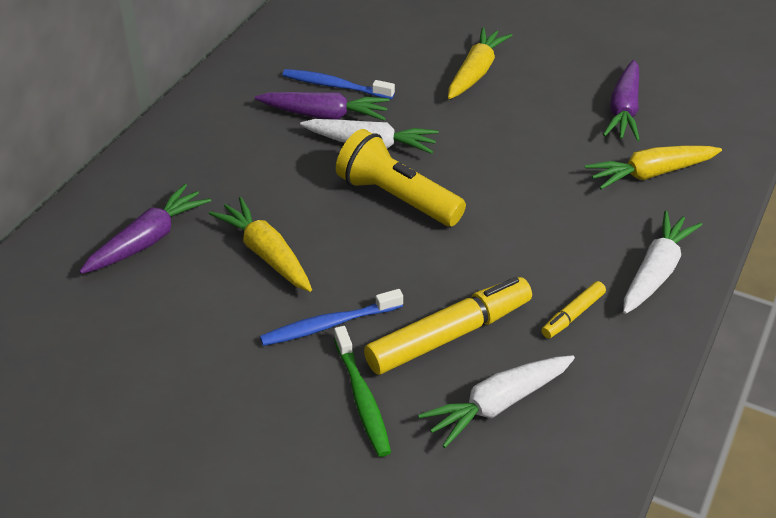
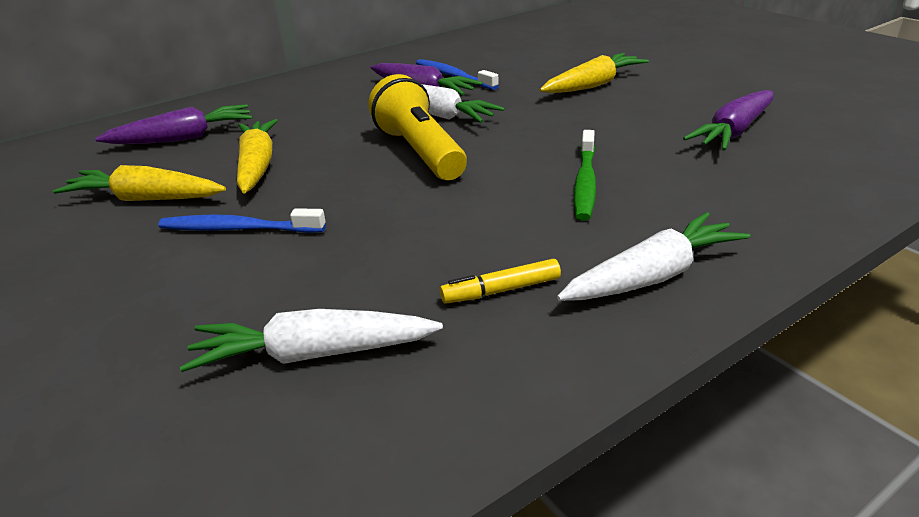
camera: 30 degrees right, 10 degrees down
(362, 398) = (185, 299): green toothbrush -> green toothbrush (585, 182)
(449, 335) = (340, 270): yellow marker -> none
(651, 174) = (724, 186): yellow carrot -> yellow carrot (146, 199)

